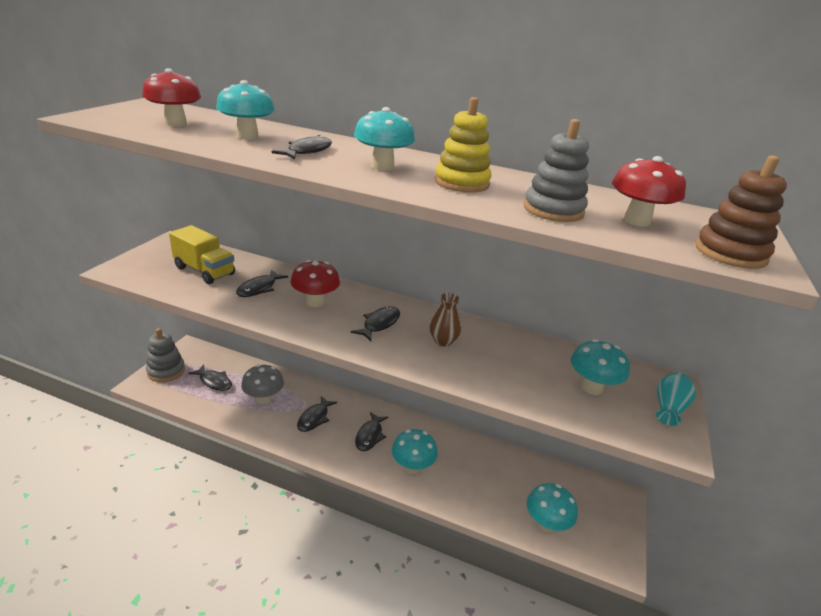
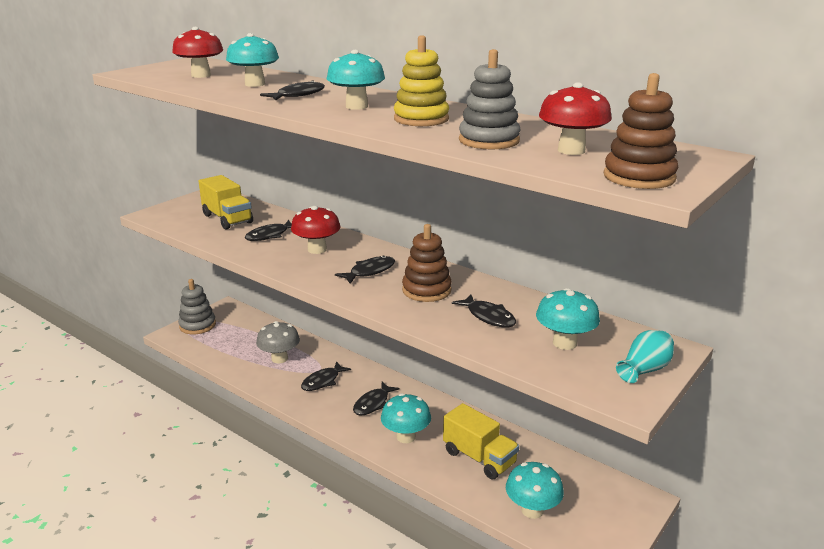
camera: 20 degrees right, 5 degrees down
(214, 382) = (238, 339): black fish -> black fish (488, 317)
(443, 341) = (426, 290): brown vase -> brown stacking toy
(482, 478) = (479, 458): none -> yellow truck

